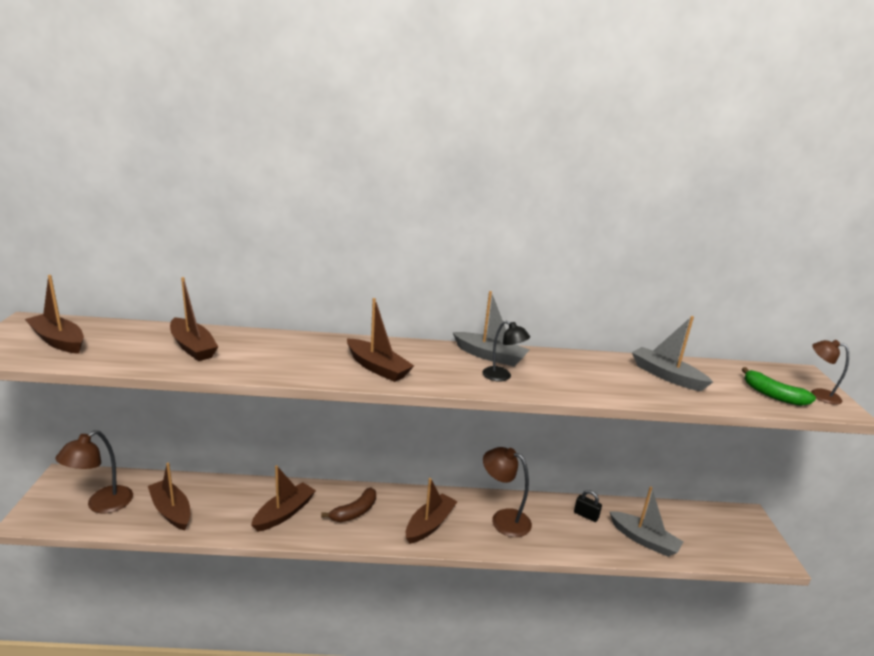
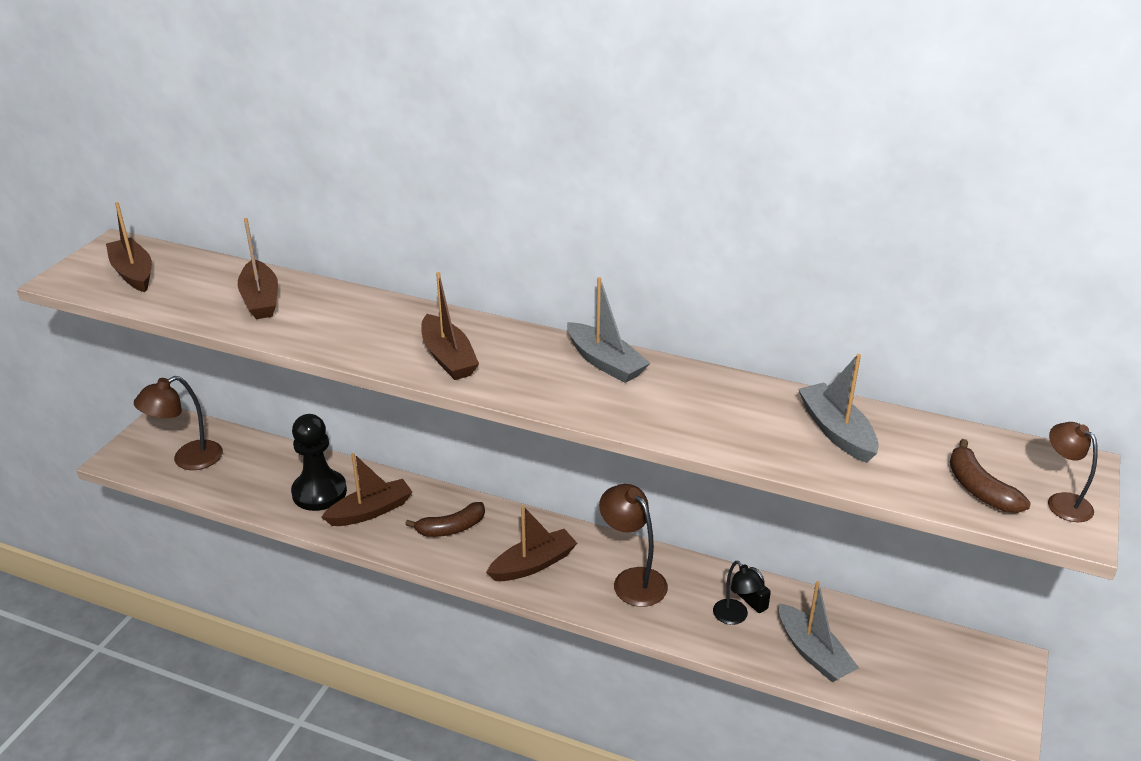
camera: 25 degrees right, 10 degrees up
(171, 510) = (253, 481): brown boat -> none
(234, 507) = (319, 492): none -> black pawn
(502, 376) = (596, 394): black lamp -> black lamp (735, 617)
(773, 395) = (979, 489): green banana -> brown banana

